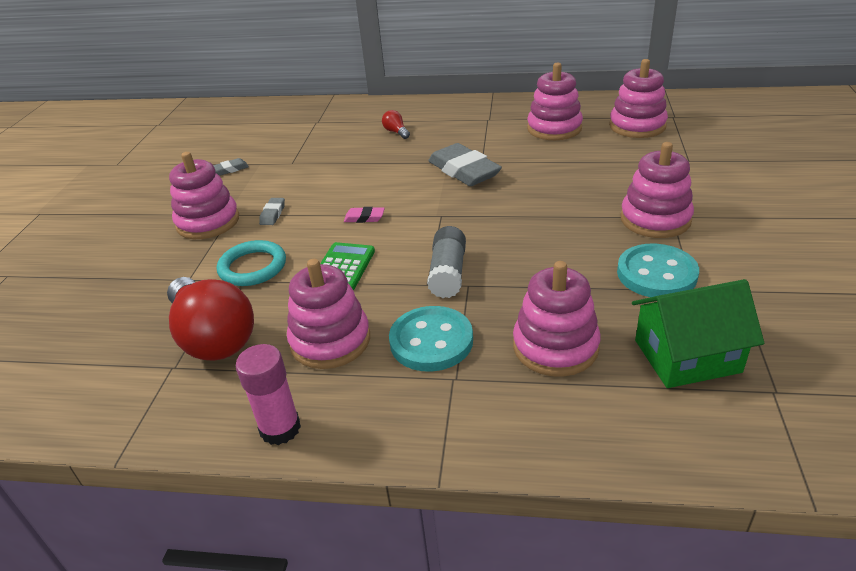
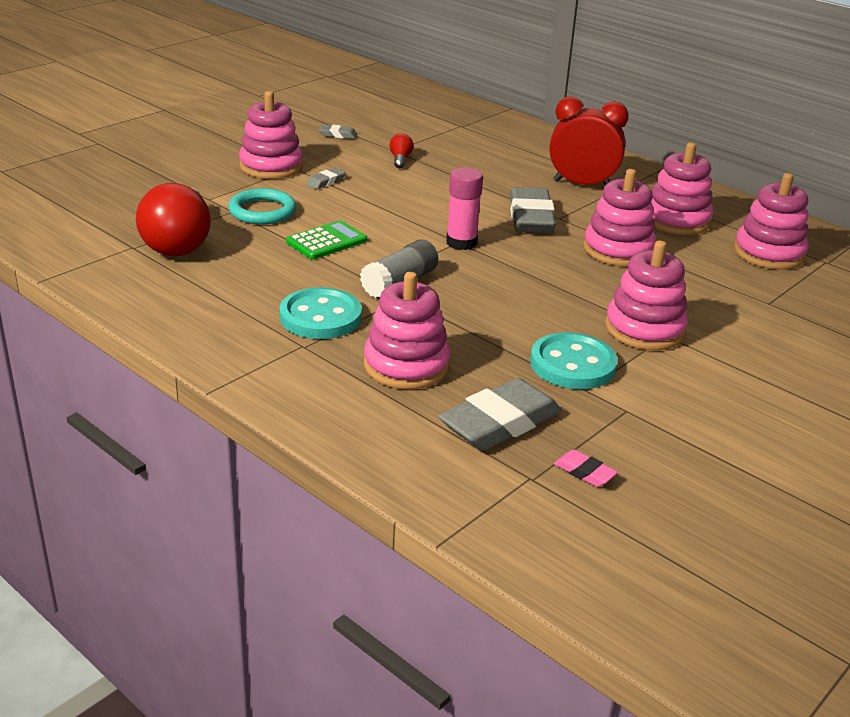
camera: 30 degrees right, 5 degrees down
(280, 428) = (152, 313): pink glue stick -> pink glue stick (461, 242)
(330, 341) = (252, 282): pink stacking toy -> pink stacking toy (618, 250)
(364, 218) = (392, 215): pink eraser -> pink eraser (584, 472)
(396, 132) = (519, 162): red light bulb -> red light bulb (400, 159)
(460, 130) = (582, 184): none -> red clock
(687, 356) = (500, 423): green house -> grey eraser

